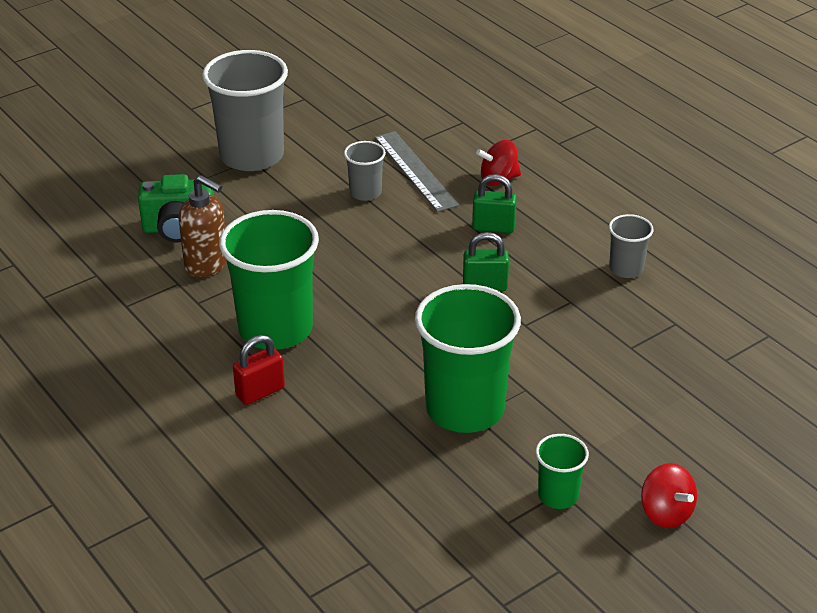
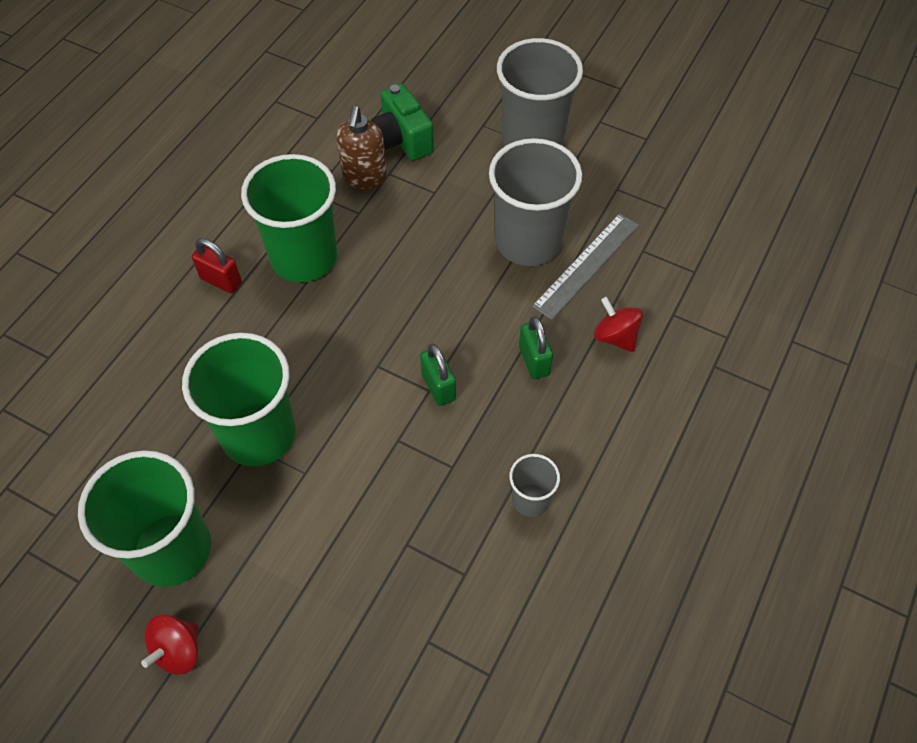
camera: 65 degrees right, 20 degrees up
(365, 193) = (528, 241): grey cup -> grey cup, size x2.07
(558, 495) = (171, 549): green cup -> green cup, size x2.07

